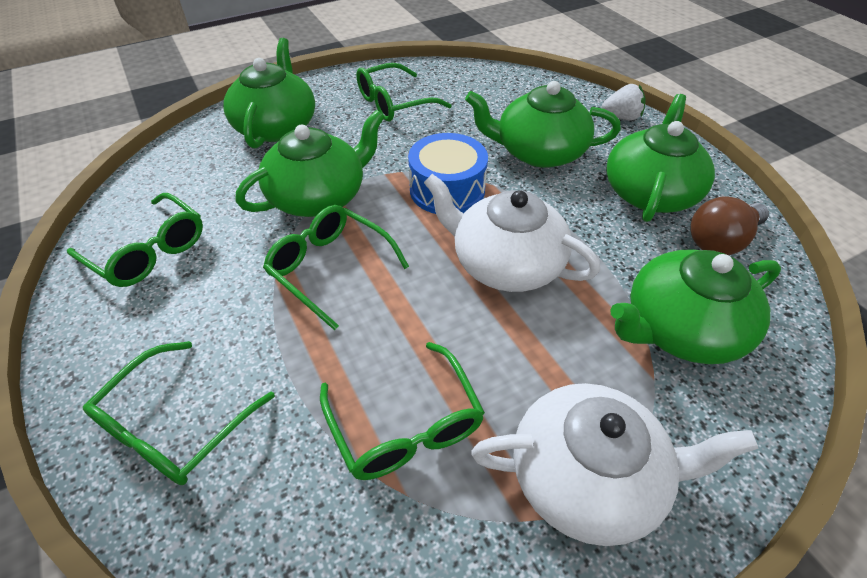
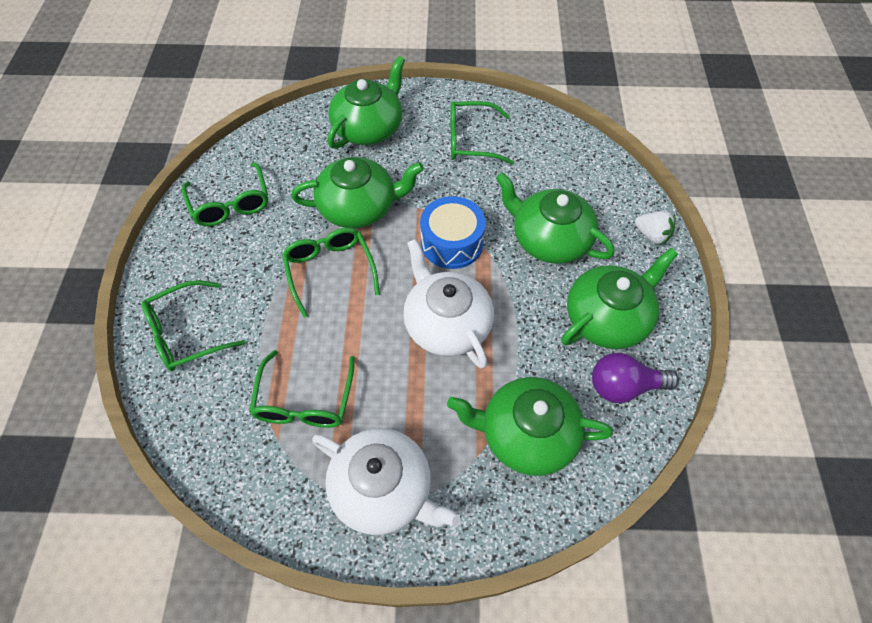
camera: 30 degrees right, 10 degrees up
(720, 241) = (624, 387): brown light bulb -> purple light bulb

